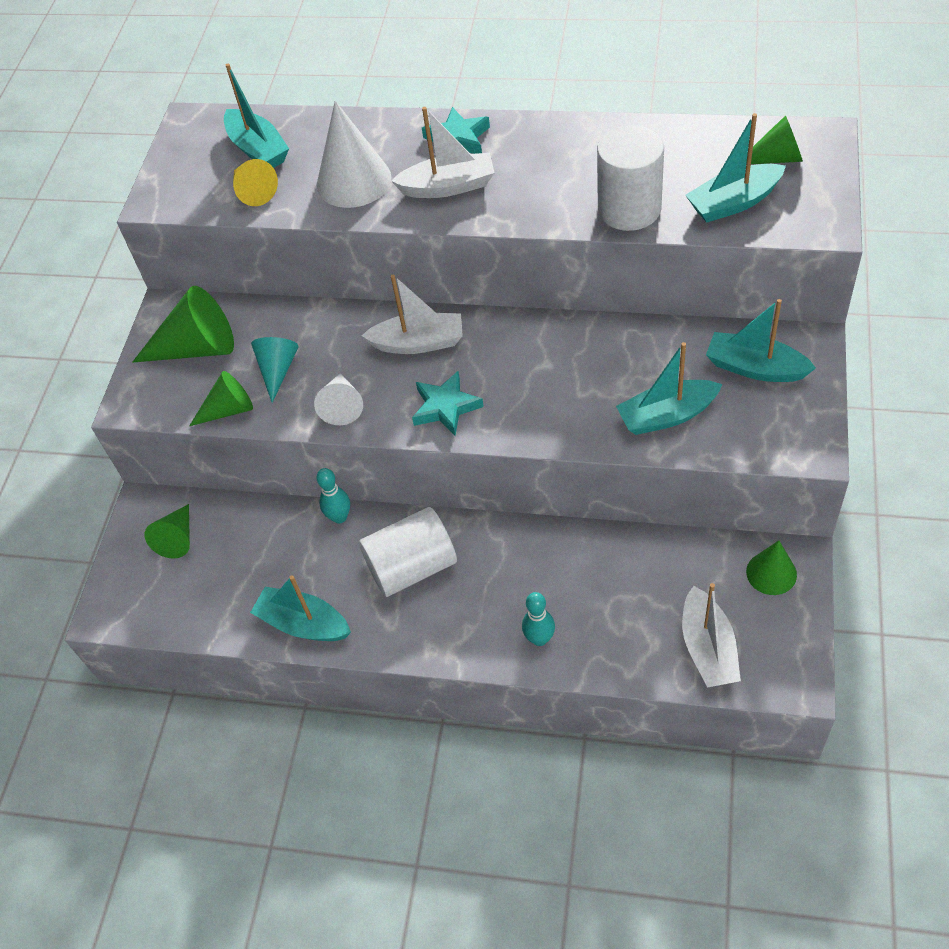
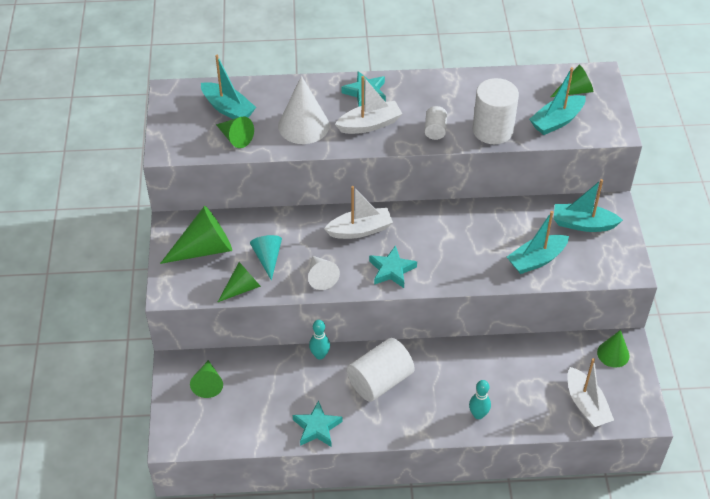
camera: 20 degrees left, 5 degrees down
(253, 191) = (235, 138): yellow cone -> green cone
(303, 623) = (317, 427): turquoise boat -> turquoise star
(542, 202) = (435, 130): none -> white cylinder

